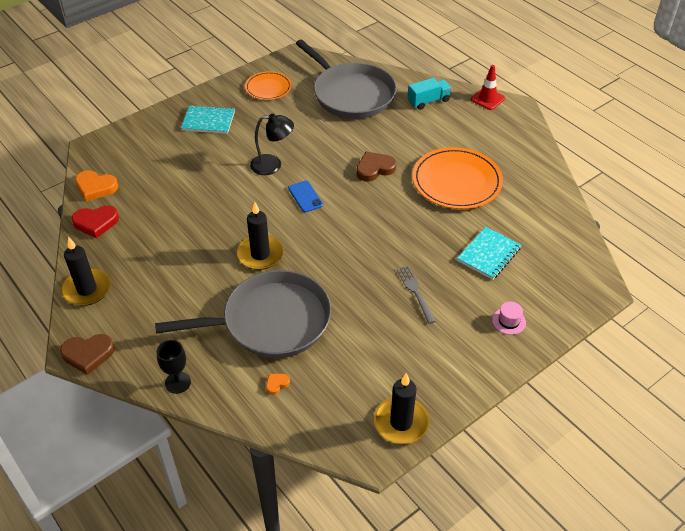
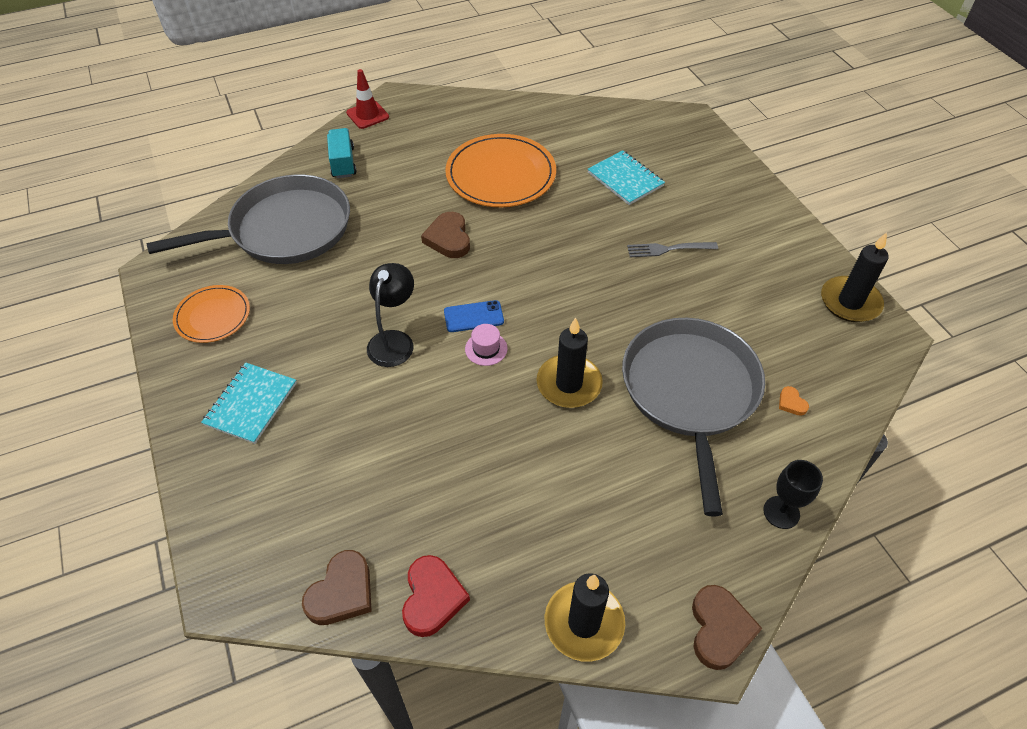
camera: 75 degrees left, 5 degrees up
(96, 187) = (342, 592): orange heart -> brown heart
(509, 321) = (723, 189): pink hat -> pink hat (486, 349)

